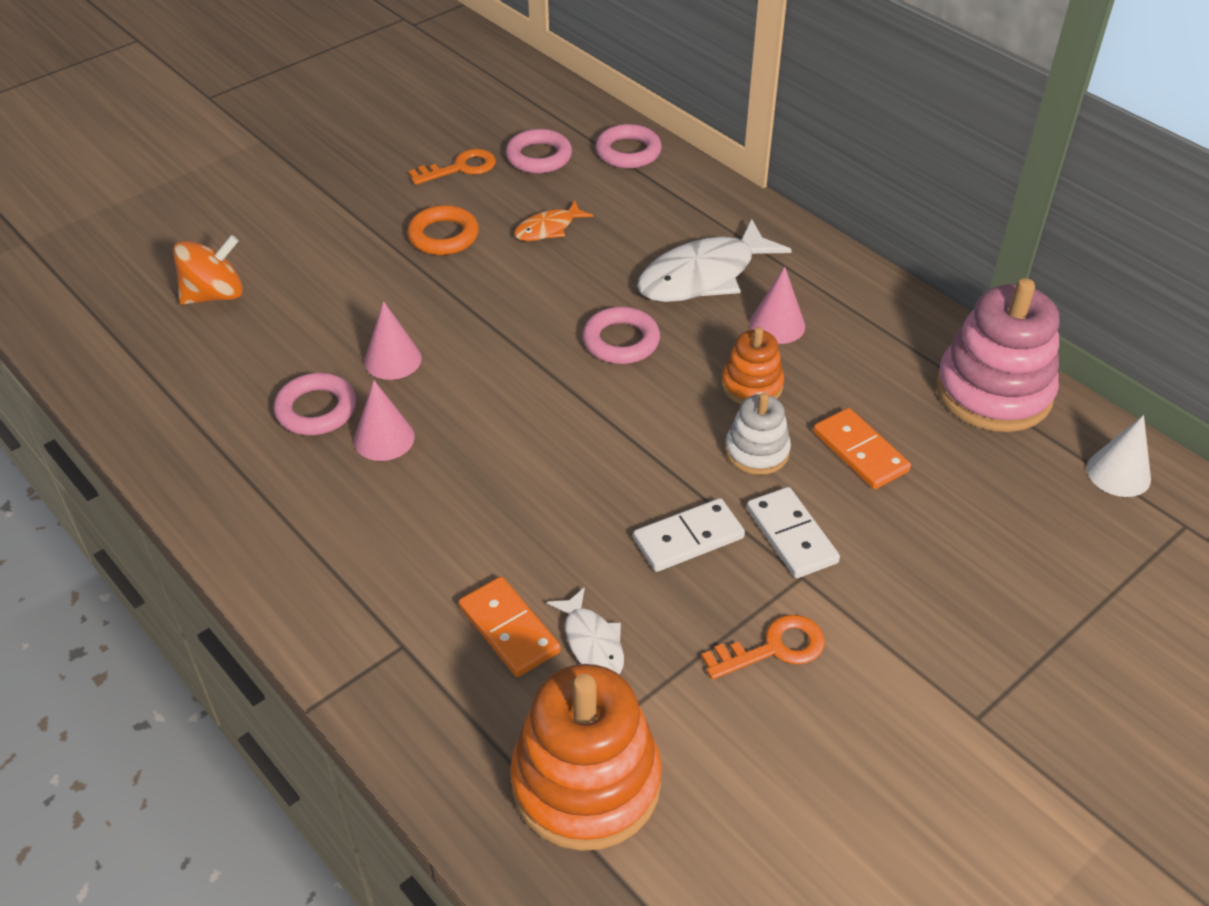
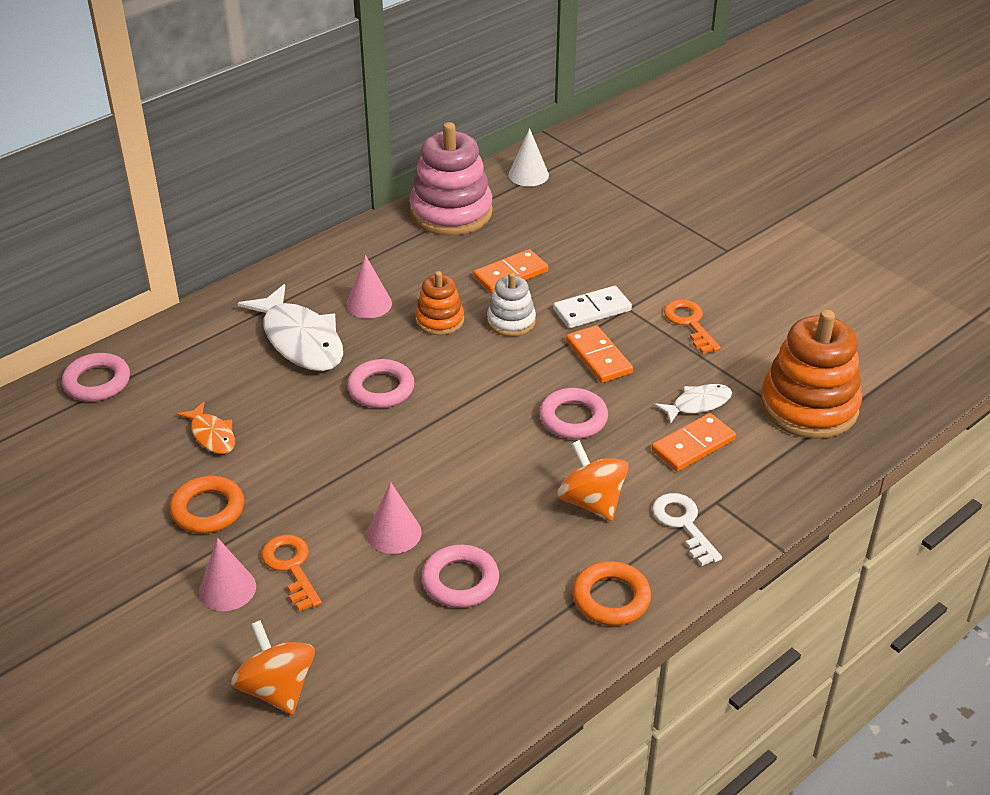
camera: 90 degrees left, 5 degrees down
(265, 531) = (611, 598): none -> orange ring
(367, 607) = (683, 524): none -> white key
(384, 438) = (498, 530): pink cone -> pink cone (227, 589)
(417, 520) = (591, 502): none -> orange spinning top
(460, 168) = (88, 503): orange key -> orange key (291, 567)
(539, 157) = (86, 444): pink ring -> pink ring (573, 418)
(688, 538) = (598, 357): white domino -> orange domino

